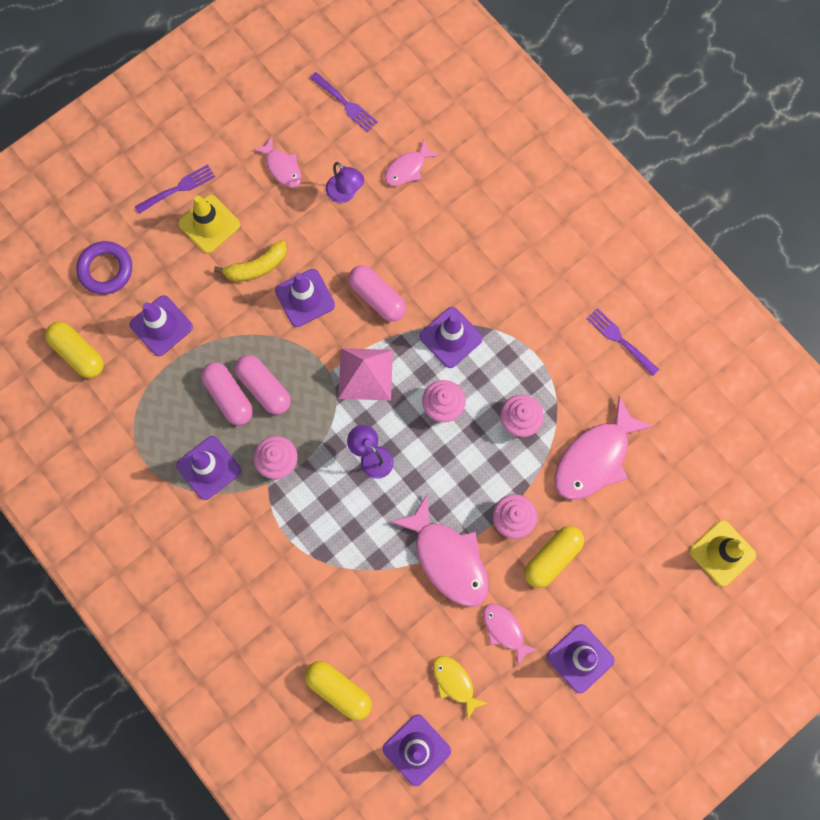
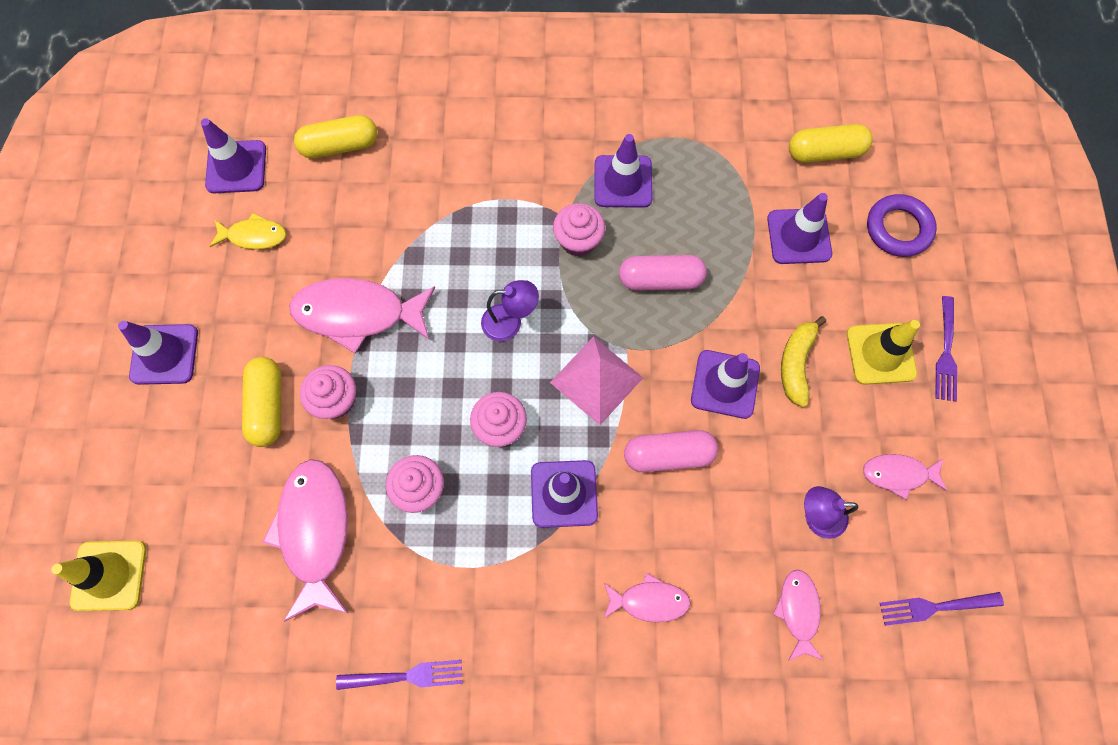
camera: 130 degrees right, 5 degrees down
(229, 396) = (677, 244): pink capsule -> none
(504, 630) = (252, 311): pink fish -> pink fish (649, 601)

